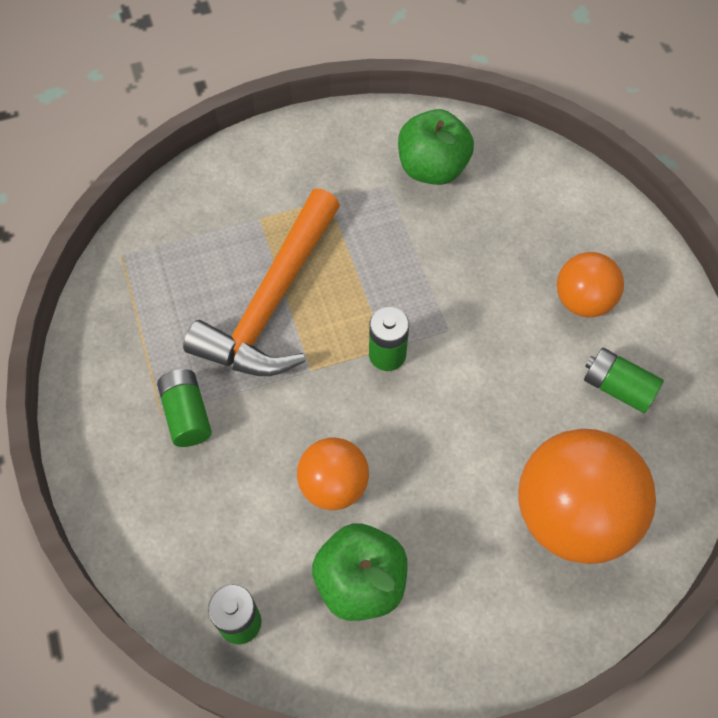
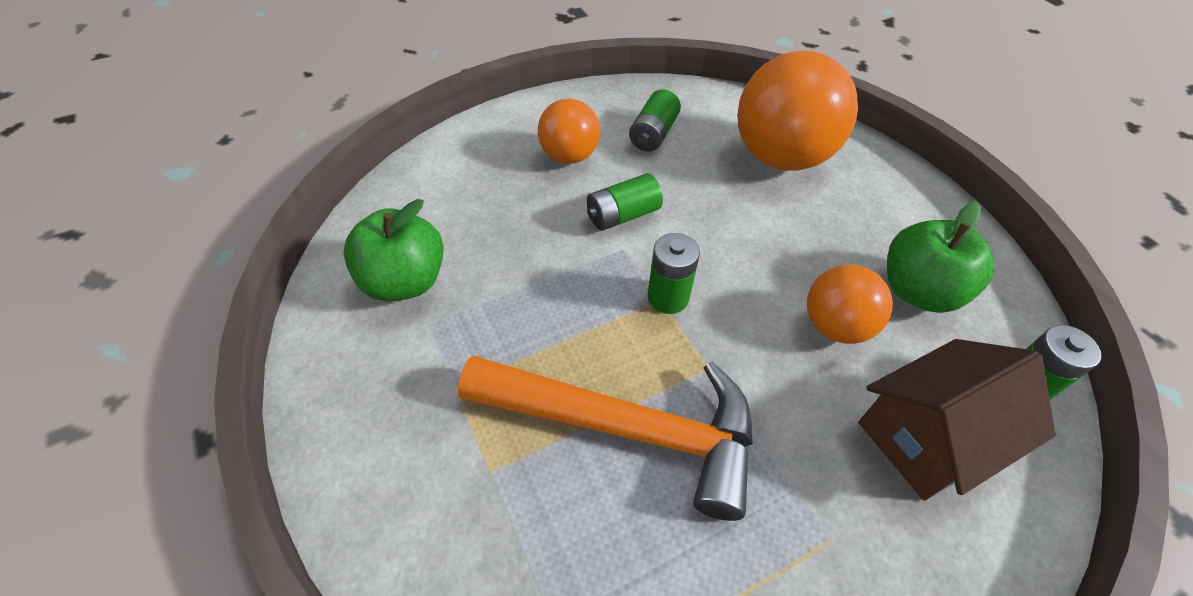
camera: 100 degrees left, 10 degrees down
(187, 414) = (819, 503): green battery -> green battery (622, 215)
(215, 516) = (927, 437): none -> brown house

